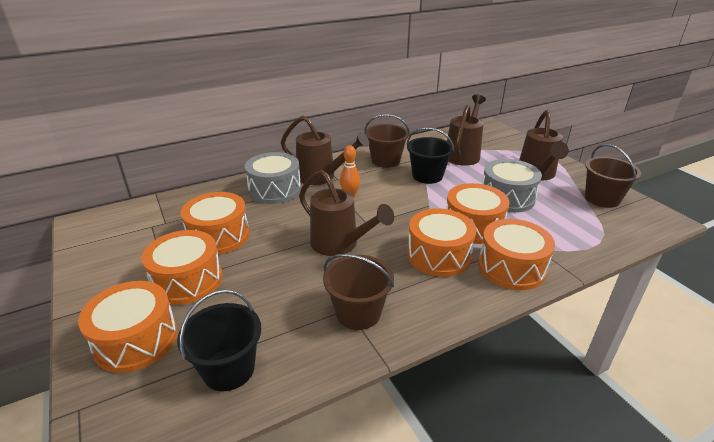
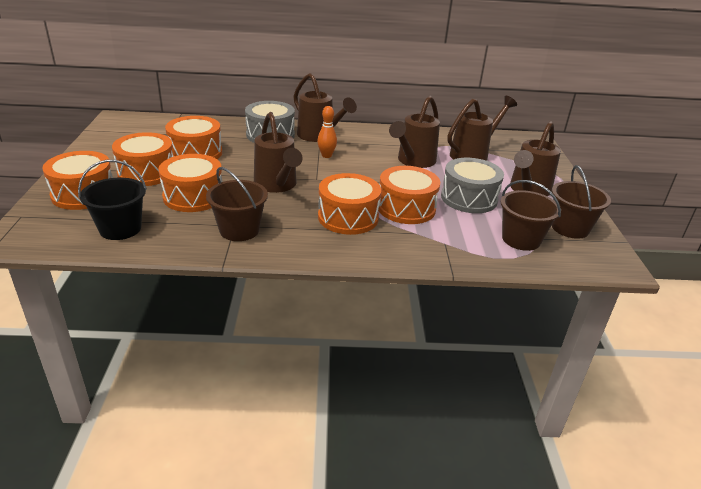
camera: 25 degrees right, 0 degrees up
(385, 160) = (390, 140): brown bucket -> brown bucket (521, 239)
(427, 176) = (414, 161): black bucket -> brown watering can
(511, 267) = (400, 245): orange drum -> orange drum (193, 196)

